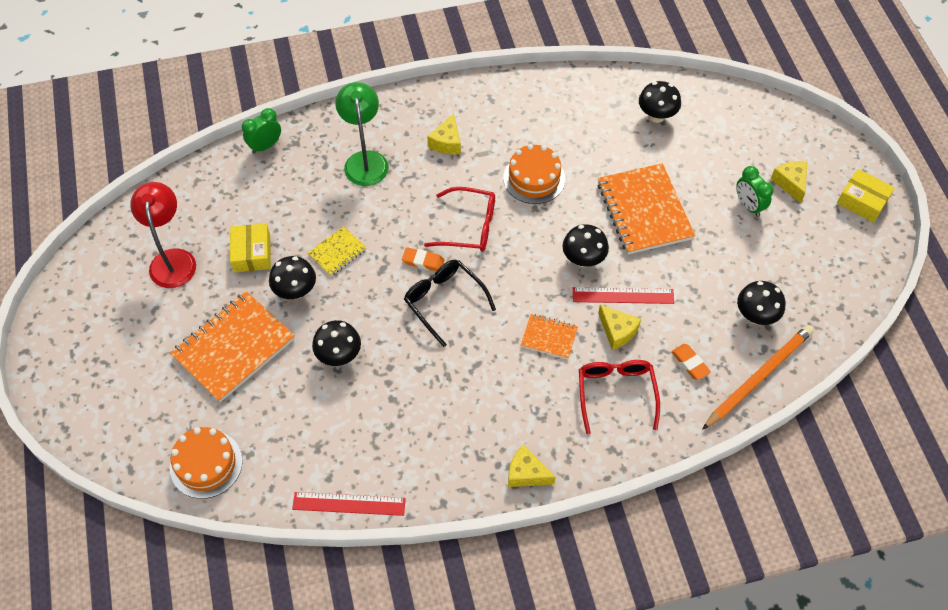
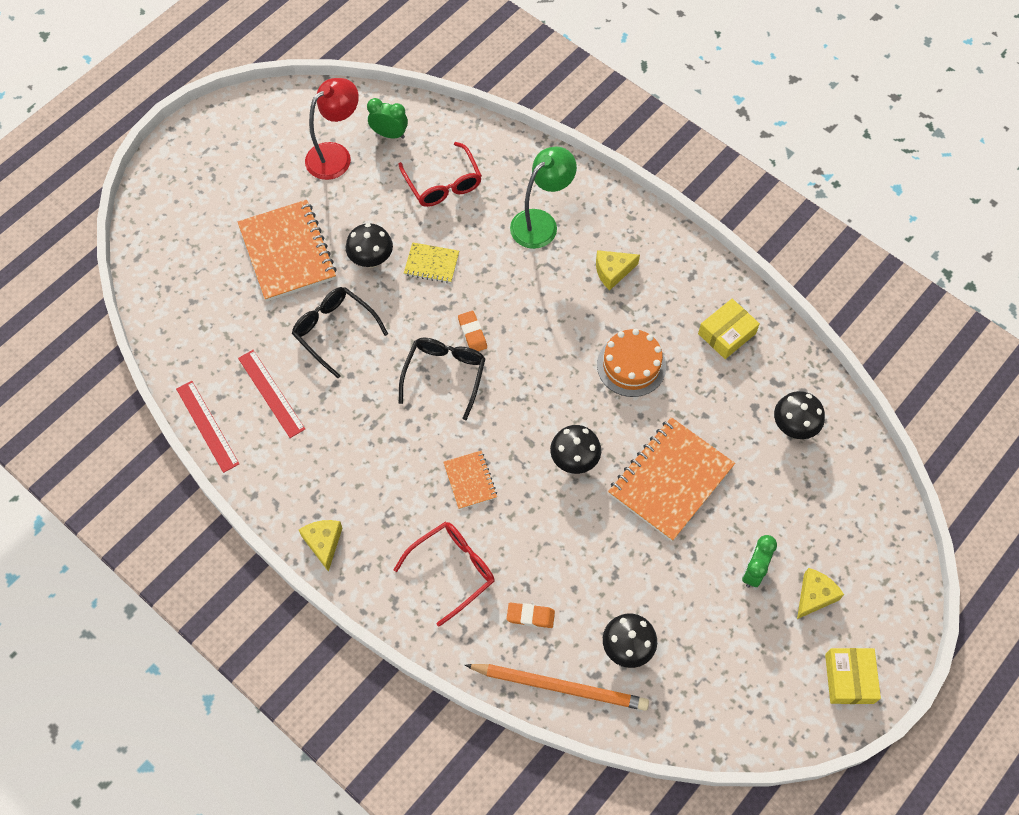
camera: 55 degrees right, 5 degrees up
(206, 464) = (175, 304): orange cake -> none
(234, 348) = (287, 252): orange notebook -> orange notebook turned 60 degrees clockwise
(252, 253) = (383, 204): yellow box -> yellow box (726, 333)
(265, 146) = (495, 141): green clock -> green clock (389, 134)
(339, 355) = (334, 331): black mushroom -> black glasses
(469, 227) = (536, 346): red glasses -> red glasses (443, 184)
(617, 331) = (518, 534): yellow cheese -> none
(623, 295) = (560, 516): red ruler -> red ruler (271, 393)
(690, 363) = (530, 616): orange eraser -> orange eraser turned 75 degrees clockwise

